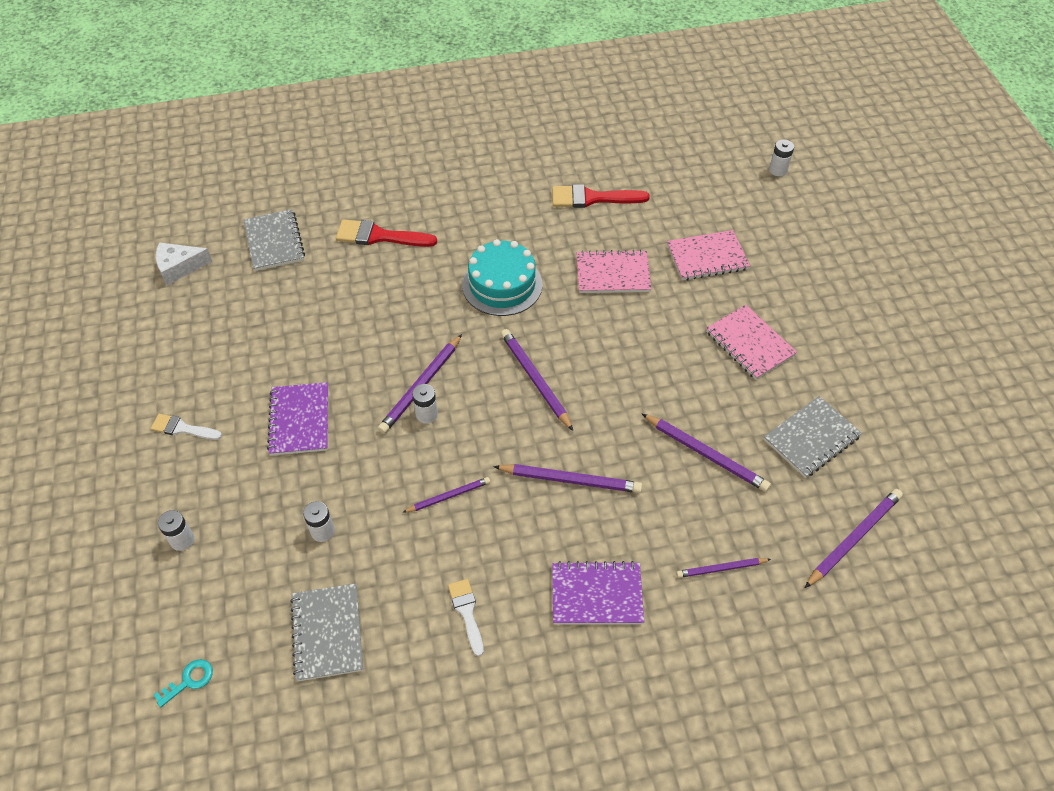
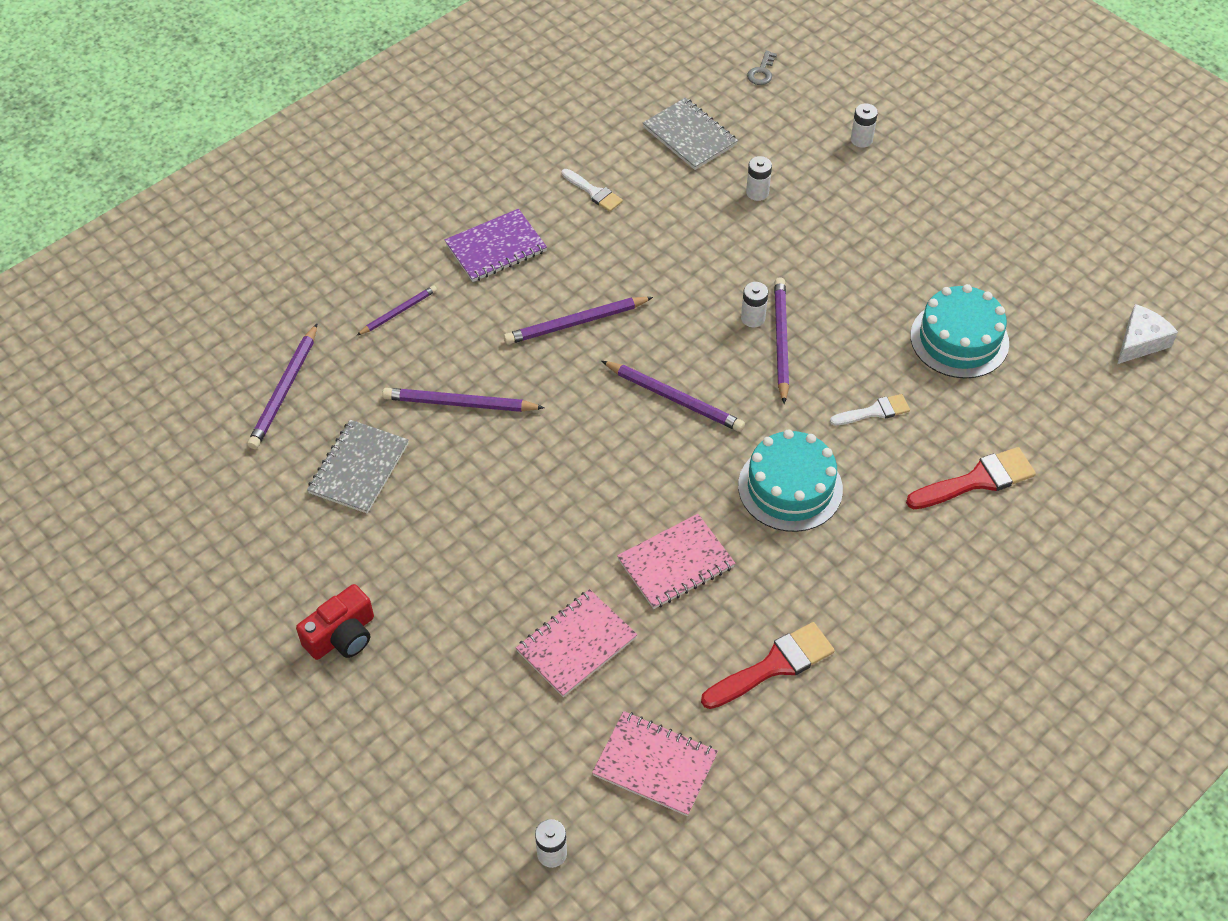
camera: 150 degrees right, 0 degrees up
(182, 428) = (955, 209): white brush -> white brush (874, 411)
(189, 680) = (762, 72): turquoise key -> grey key
(274, 242) = (1081, 416): grey notebook -> none
(294, 326) = (959, 339): none -> turquoise cake
(300, 420) = (862, 261): purple notebook -> none
(448, 496) = (675, 262): purple pencil -> none
(749, 343) = (469, 548): pink notebook -> pink notebook (655, 765)
(865, 327) = (342, 635): none -> red camera

